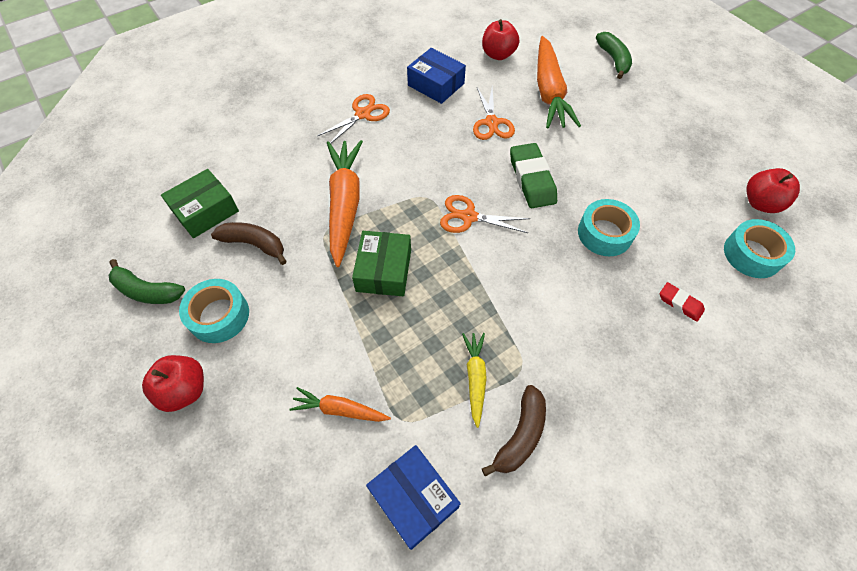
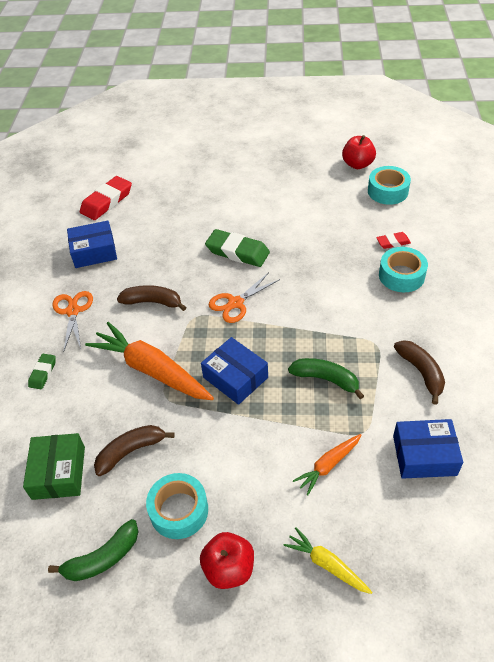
camera: 50 degrees left, 10 degrees down
(288, 138) = (43, 373): none -> green eraser
(384, 270) = (235, 377): green box -> blue box
(417, 158) = (153, 302): none -> brown banana
(475, 378) = (364, 373): yellow carrot -> yellow carrot (326, 564)
(491, 123) = (166, 243): orange scissors -> none
(498, 54) = (107, 201): red apple -> red eraser
(549, 92) = (173, 198): orange carrot -> none
(604, 233) = (314, 244): turquoise tape -> turquoise tape (401, 275)
(613, 60) = (181, 151): green banana -> green banana (326, 379)

